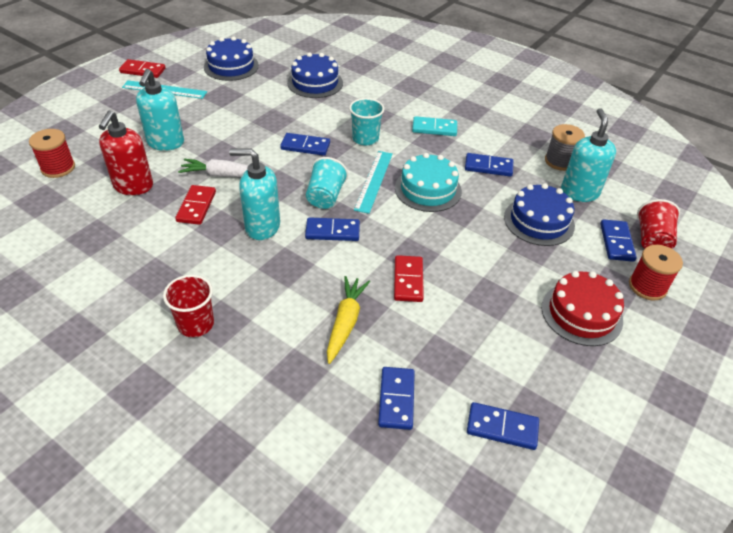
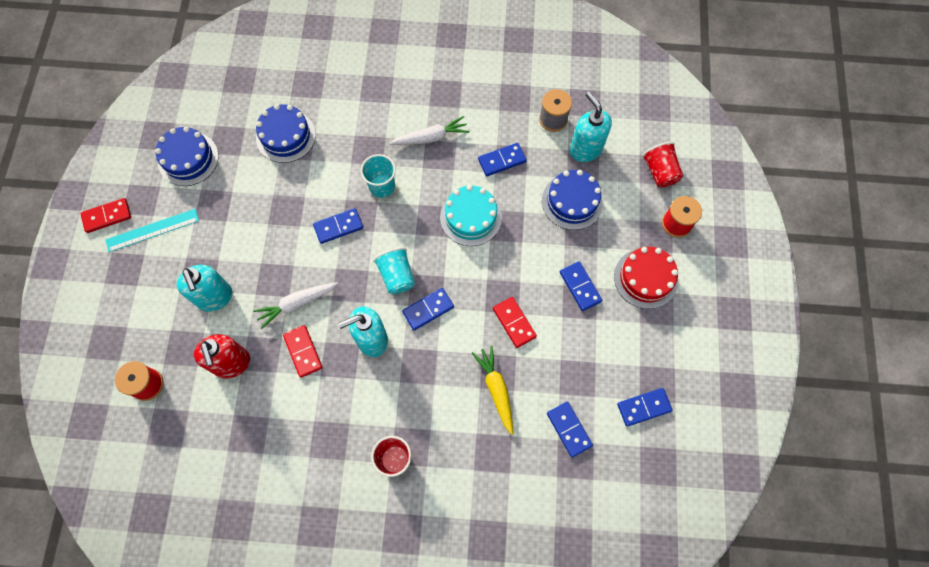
camera: 30 degrees left, 25 degrees up
(374, 181) = (422, 233): turquoise ruler -> none
(434, 128) = (431, 137): turquoise domino -> white carrot
(616, 242) = (637, 190): blue domino -> blue domino (580, 287)

